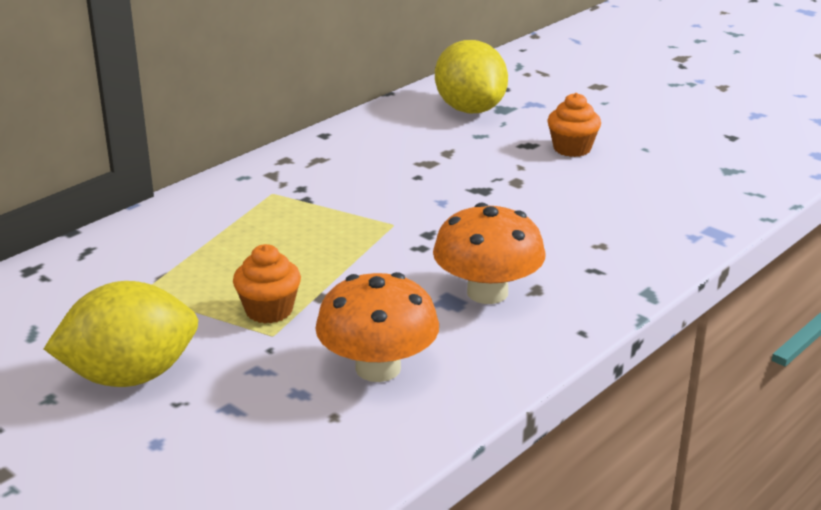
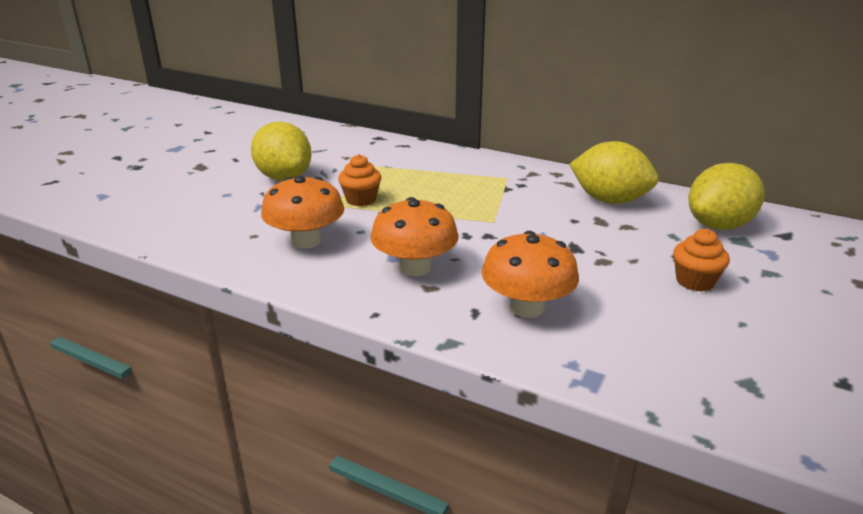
camera: 75 degrees right, 0 degrees up
(381, 146) = (609, 200): none -> yellow lemon
(594, 239) = (527, 307): none -> orange mushroom

